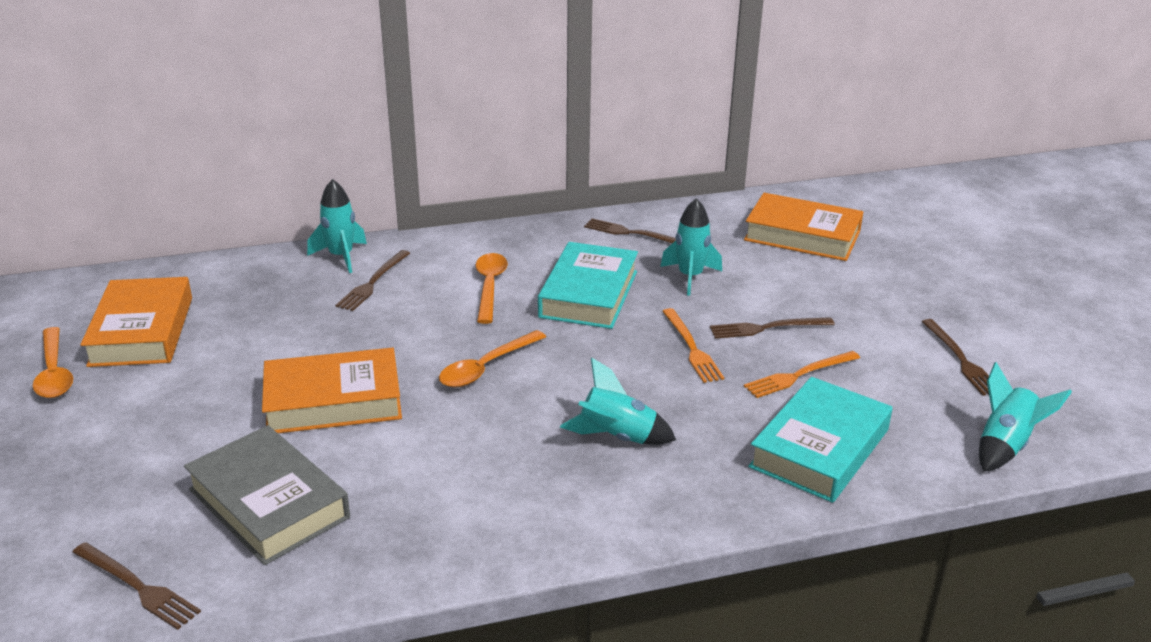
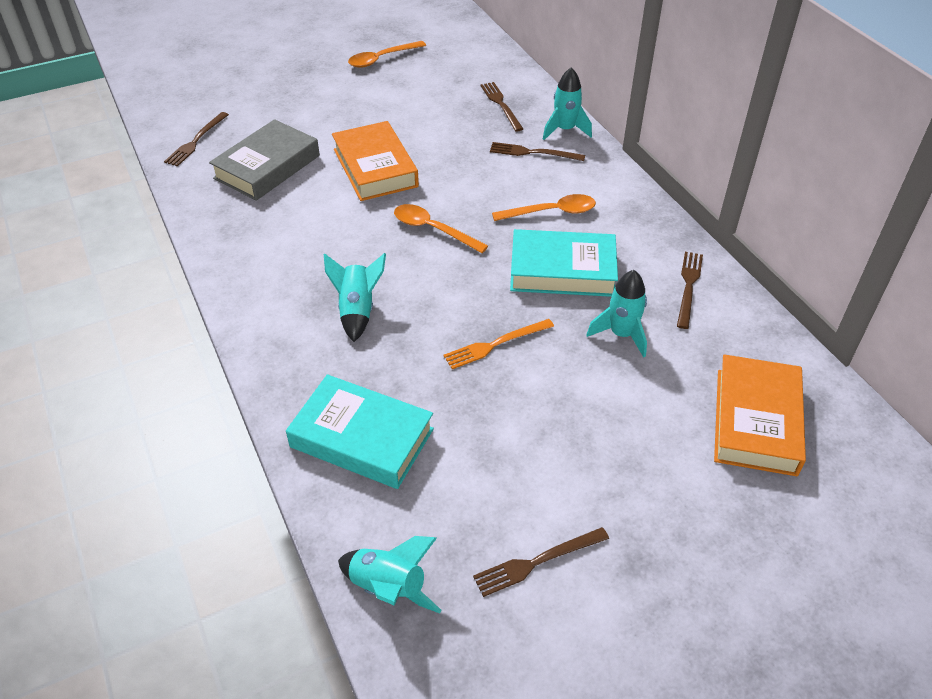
camera: 80 degrees right, 15 degrees up
(142, 331) = (435, 75): orange book -> none
(767, 328) = (547, 396): brown fork -> brown fork (501, 105)
(799, 375) = (471, 422): orange fork -> none

